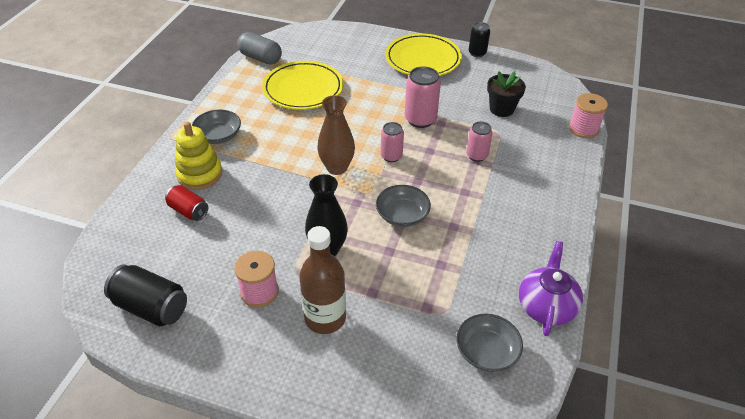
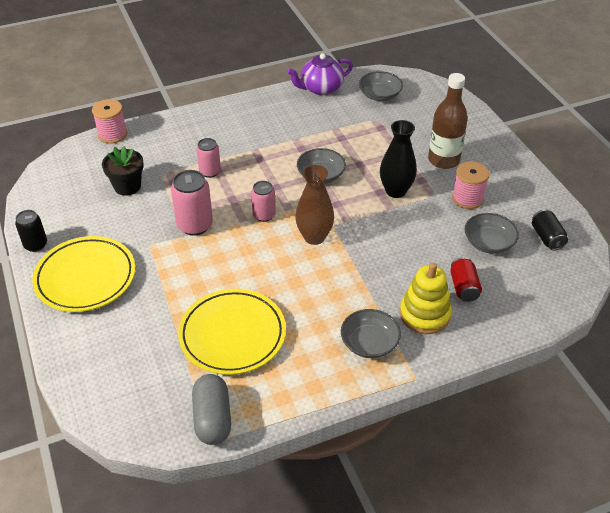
camera: 130 degrees left, 0 degrees up
(151, 307) = (546, 237): black can -> black can, size x0.64
(201, 262) = (488, 242): none -> grey bowl

